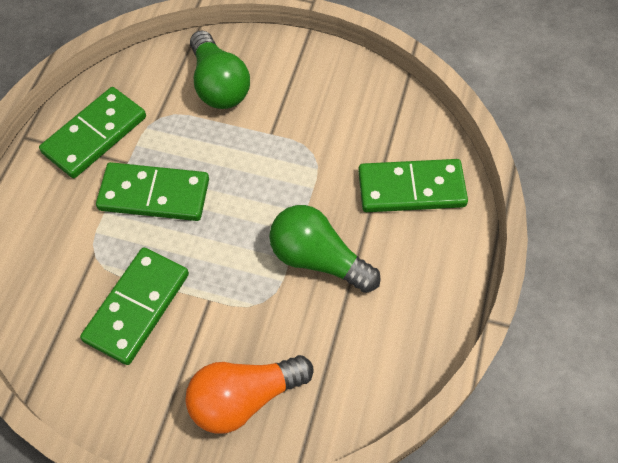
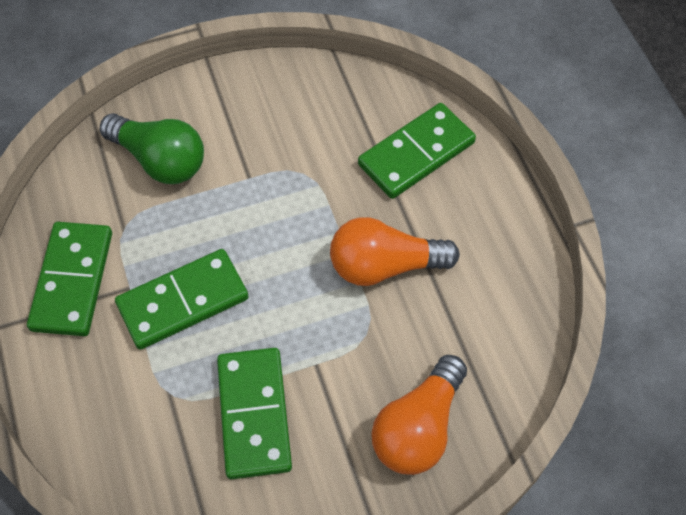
camera: 35 degrees left, 0 degrees up
(318, 259) = (384, 265): green light bulb -> orange light bulb

